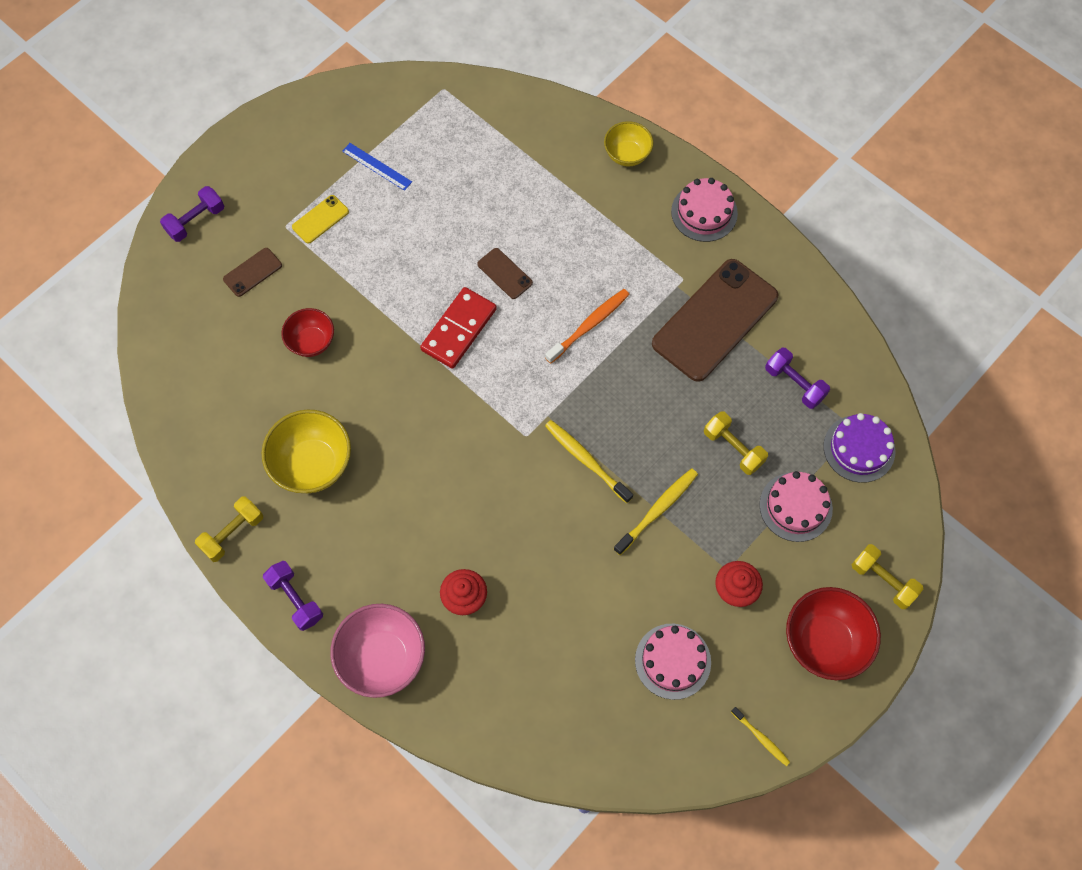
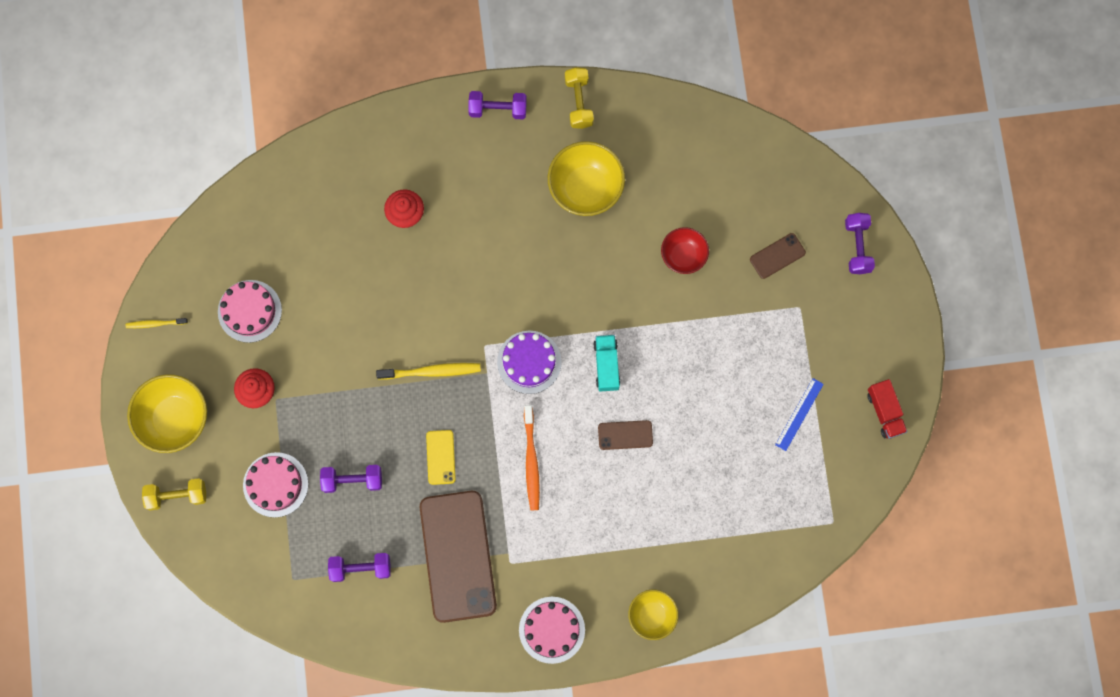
camera: 130 degrees right, 10 degrees up
(252, 272) = (777, 256): brown phone -> brown phone turned 60 degrees clockwise
(320, 219) = (784, 337): yellow phone -> yellow phone (440, 457)
(323, 112) = (885, 412): none -> red truck
(377, 166) = (799, 414): blue ruler -> blue ruler turned 45 degrees counterclockwise
(382, 658) = (411, 134): pink bowl -> none
(459, 329) = (606, 365): red domino -> turquoise truck
(657, 510) = (355, 388): yellow toothbrush -> none
(733, 448) = (352, 480): yellow dumbbell -> purple dumbbell
(824, 641) = (175, 419): red bowl -> yellow bowl
(859, 448) = (275, 568): purple cake -> purple cake (529, 362)

